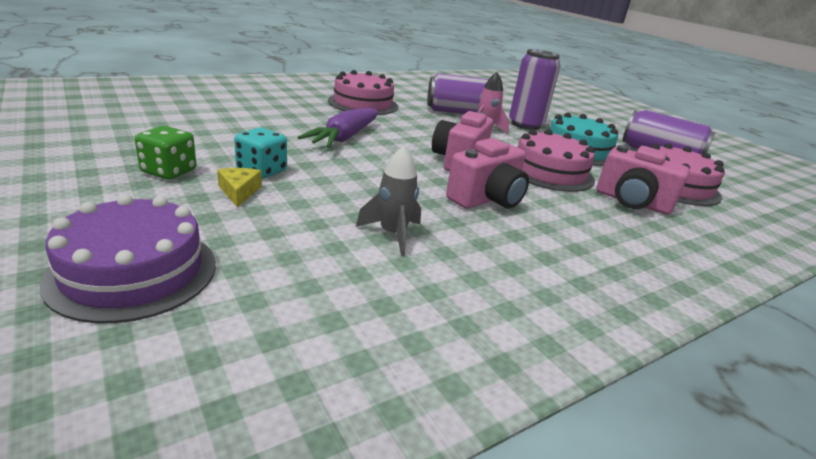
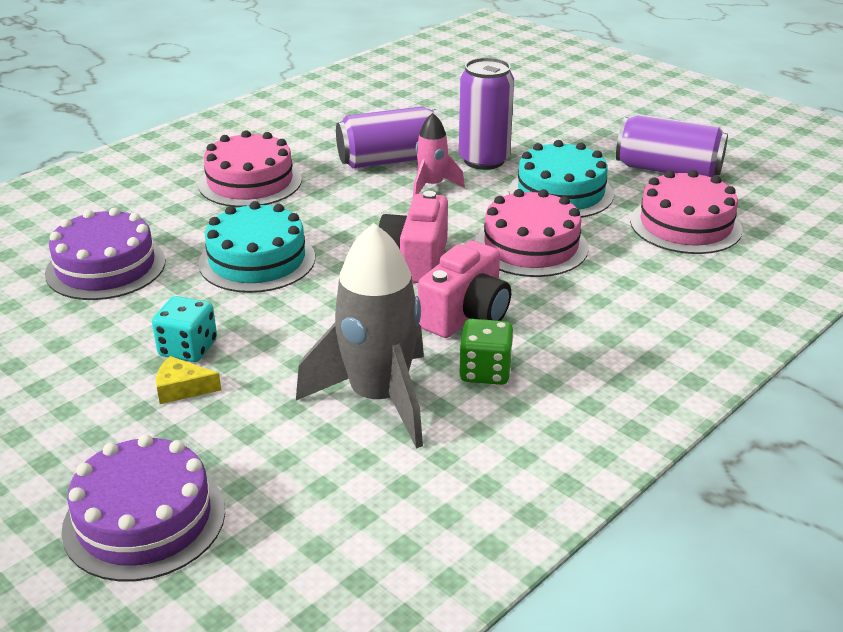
camera: 10 degrees left, 5 degrees up
(169, 171) = (82, 382): green dice -> green dice (485, 372)
(239, 120) = (106, 267): none -> purple cake
(239, 192) = (182, 388): yellow cheese -> yellow cheese turned 60 degrees counterclockwise
(344, 138) = (257, 260): purple carrot -> turquoise cake
(392, 234) = (378, 399): grey rocket -> grey rocket, size x1.90
(632, 202) = (635, 270): pink camera -> none

